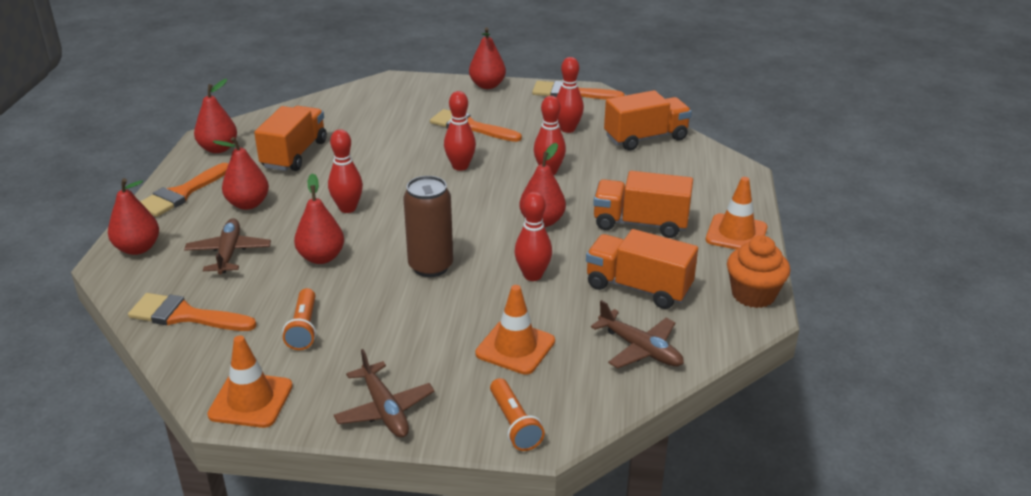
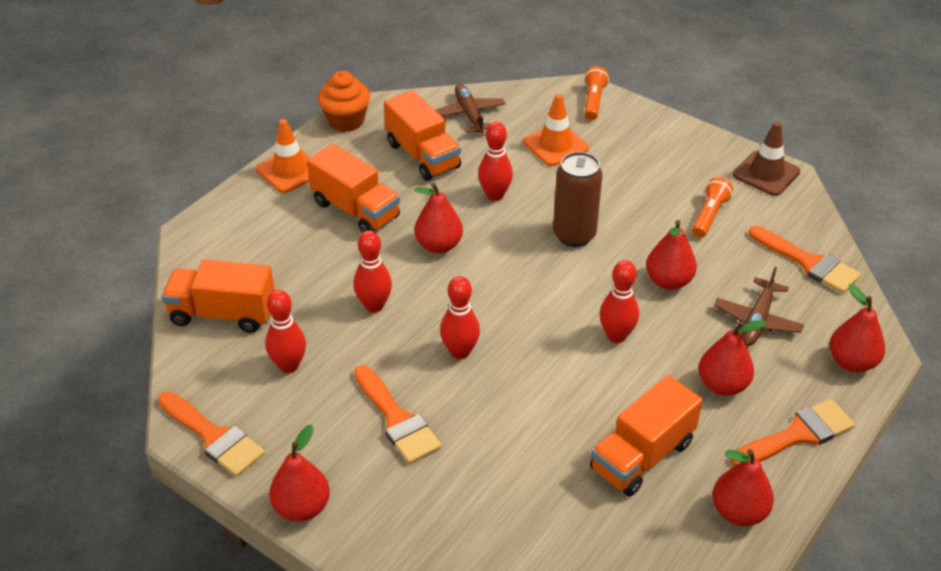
camera: 150 degrees left, 10 degrees up
(251, 400) = (766, 173): orange traffic cone -> brown traffic cone
(384, 409) = (673, 137): brown plane -> none

